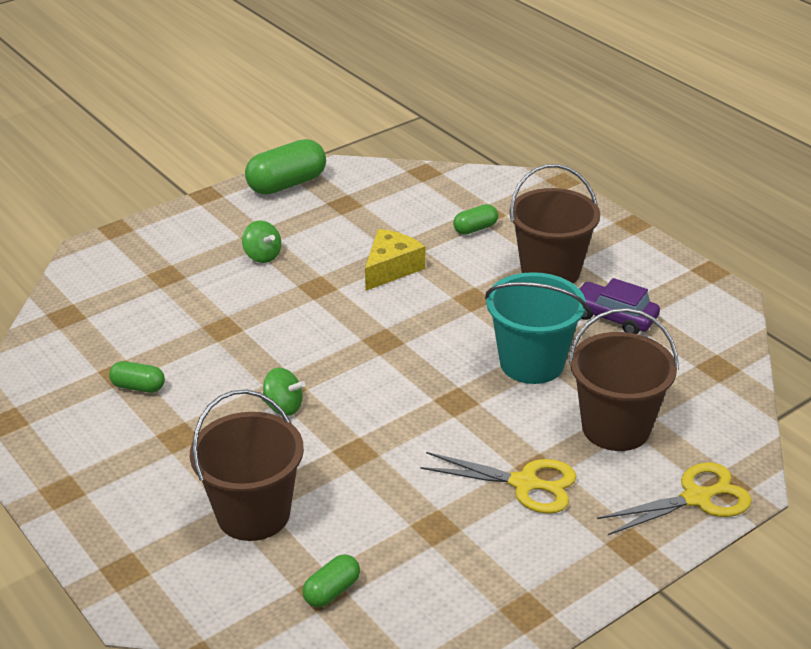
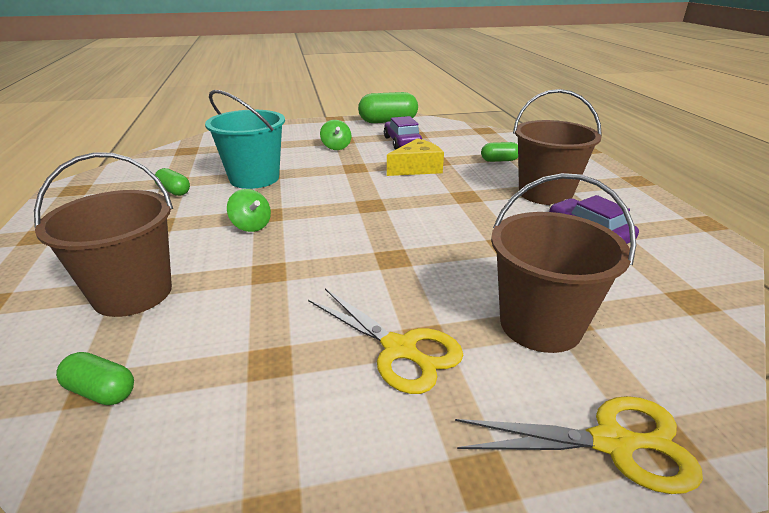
camera: 25 degrees right, 5 degrees down
(332, 591) = (101, 391): green capsule -> green capsule turned 45 degrees clockwise
(338, 224) = (402, 142): none -> purple car
(532, 363) = (485, 248): turquoise bucket -> turquoise bucket (254, 178)

